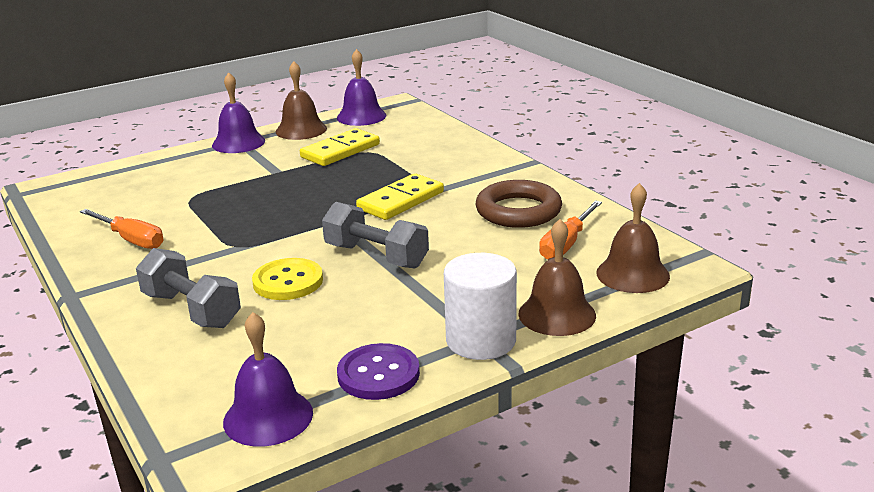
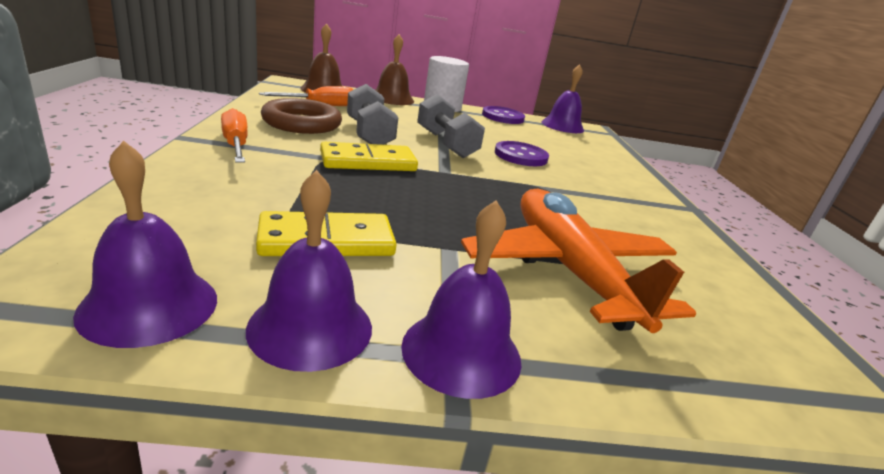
camera: 155 degrees left, 0 degrees up
(131, 240) = (654, 234): orange screwdriver -> orange screwdriver (235, 145)
(192, 310) = (594, 167): grey dumbbell -> grey dumbbell (369, 134)
(199, 187) = (569, 270): none -> orange plane
(288, 281) = (520, 156): yellow button -> purple button
(301, 130) = (310, 327): brown bell -> purple bell

